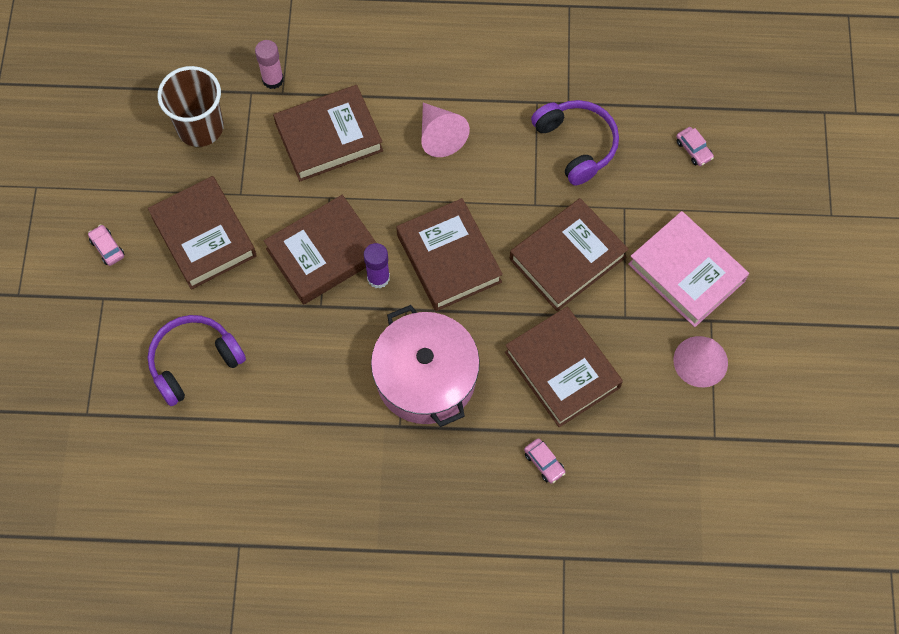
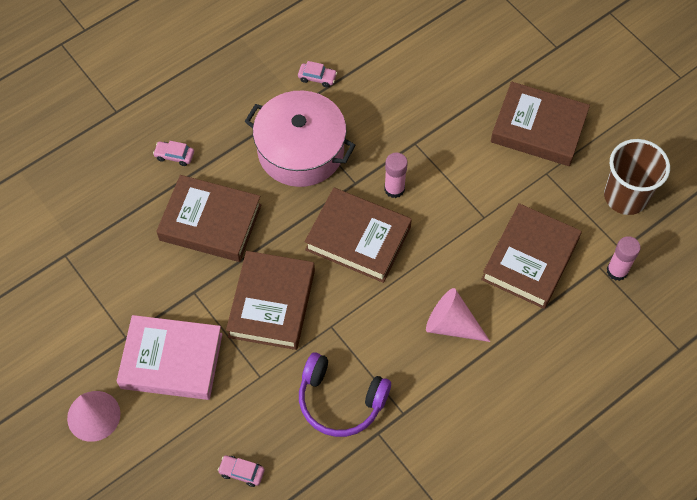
camera: 140 degrees right, 5 degrees down
(107, 248) = (590, 76): pink car -> pink car (317, 77)
(194, 362) = (459, 54): purple headphones -> none
(324, 253) = (448, 177): brown book -> none
(378, 278) = (394, 189): purple glue stick -> pink glue stick
(700, 361) = (112, 301): pink cone -> pink cone (93, 416)

